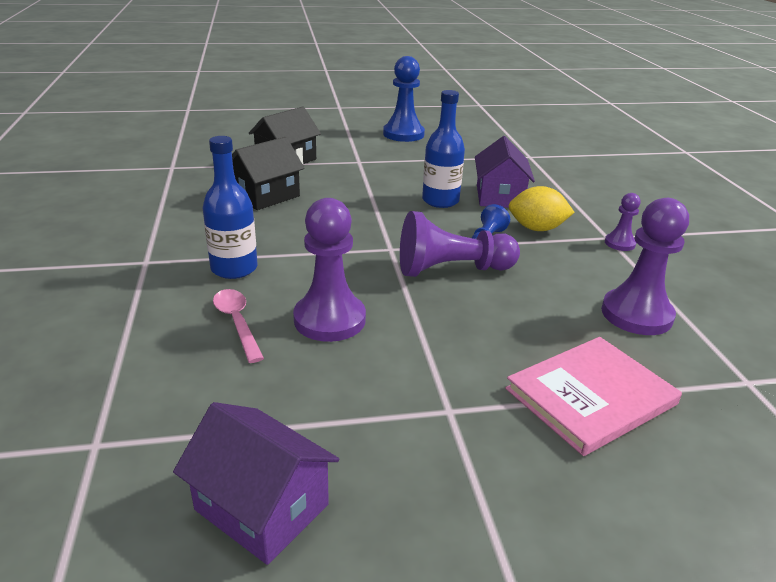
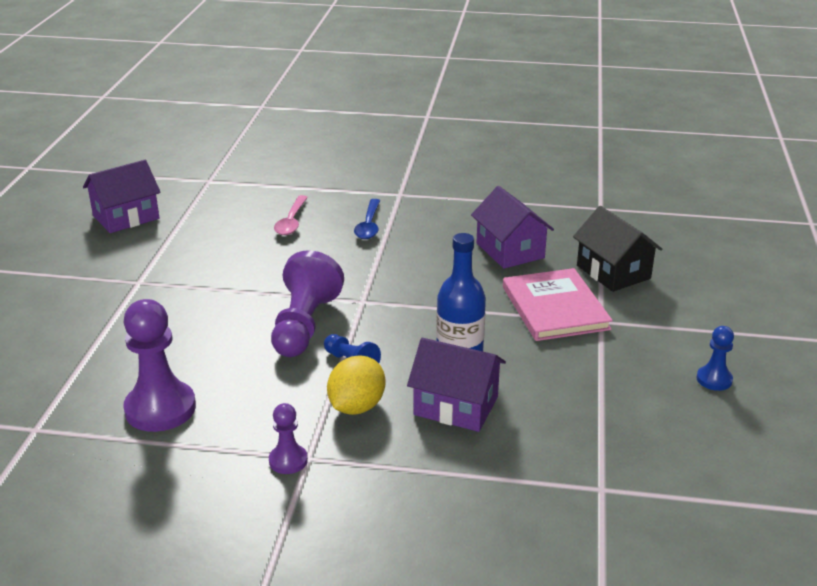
camera: 110 degrees right, 0 degrees up
(234, 268) = (369, 225): blue bottle -> blue spoon
(237, 322) = (291, 222): pink spoon -> pink spoon turned 105 degrees clockwise
(265, 196) = (510, 250): black house -> purple house
(329, 319) = (269, 255): purple pawn -> none
(403, 134) = (714, 379): blue pawn -> blue pawn, size x0.52
(591, 396) = (96, 341): pink book -> pink book (555, 308)

